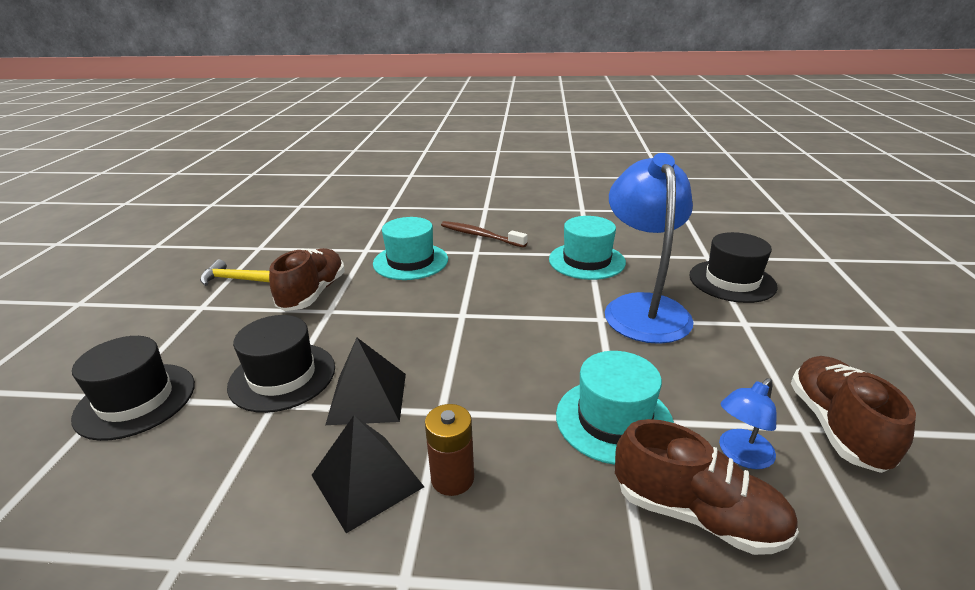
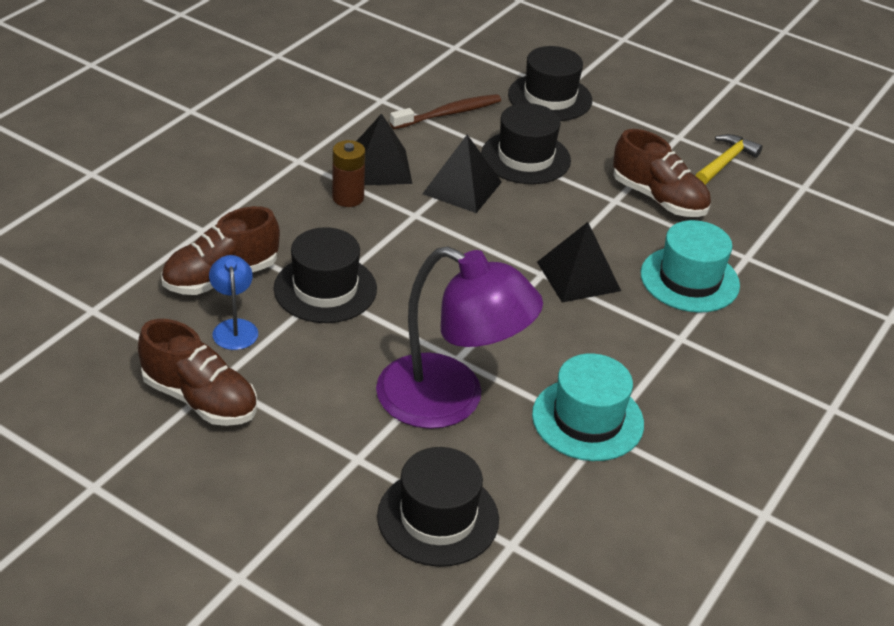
camera: 115 degrees right, 10 degrees up
(449, 299) = (578, 276): none -> black pyramid
(480, 236) = (729, 361): brown toothbrush -> brown toothbrush (448, 114)
(614, 420) = (325, 289): turquoise hat -> black hat
(643, 308) = (450, 401): blue lamp -> purple lamp

